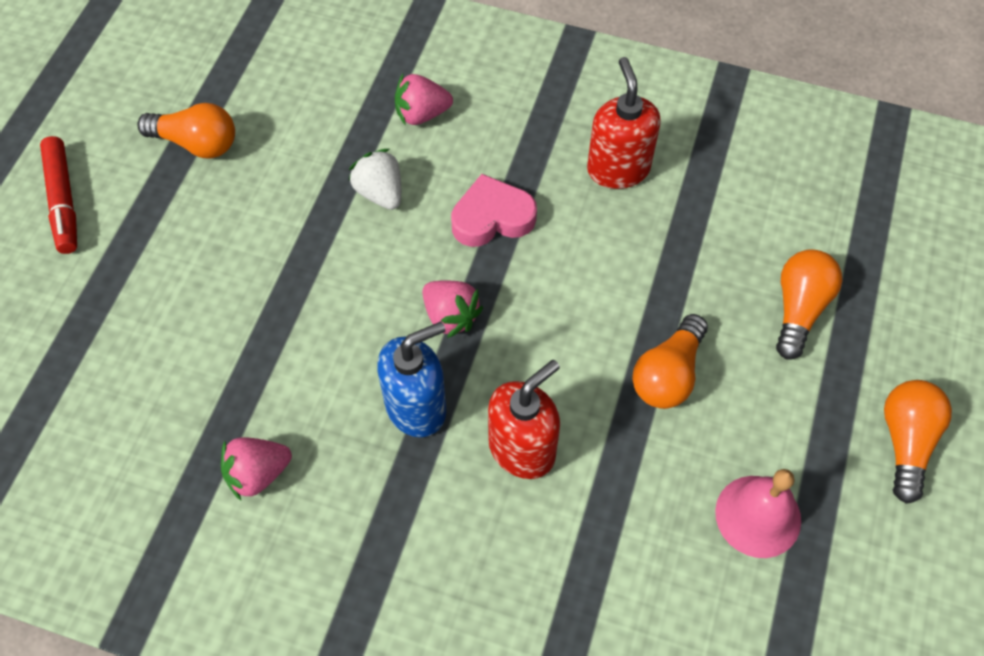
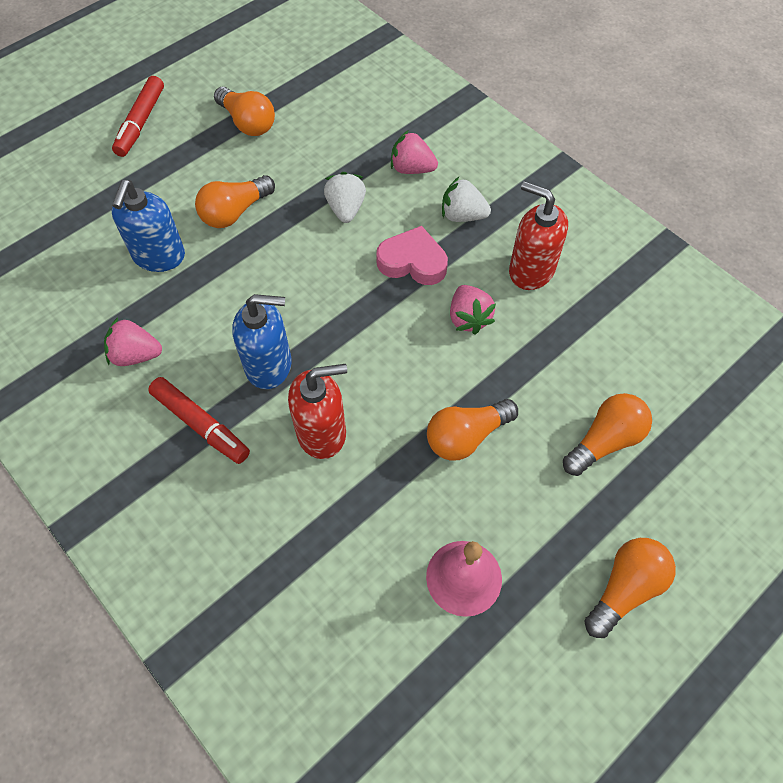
camera: 30 degrees right, 0 degrees up
(203, 349) = (159, 256): none -> blue soap dispenser
(256, 255) = (235, 212): none -> orange light bulb
(387, 510) = (201, 425): none -> red marker
(450, 316) = (336, 315): pink strawberry -> pink strawberry (468, 318)
(510, 142) = (462, 215): none -> white strawberry
(618, 169) = (531, 270): red soap dispenser -> red soap dispenser turned 75 degrees counterclockwise

